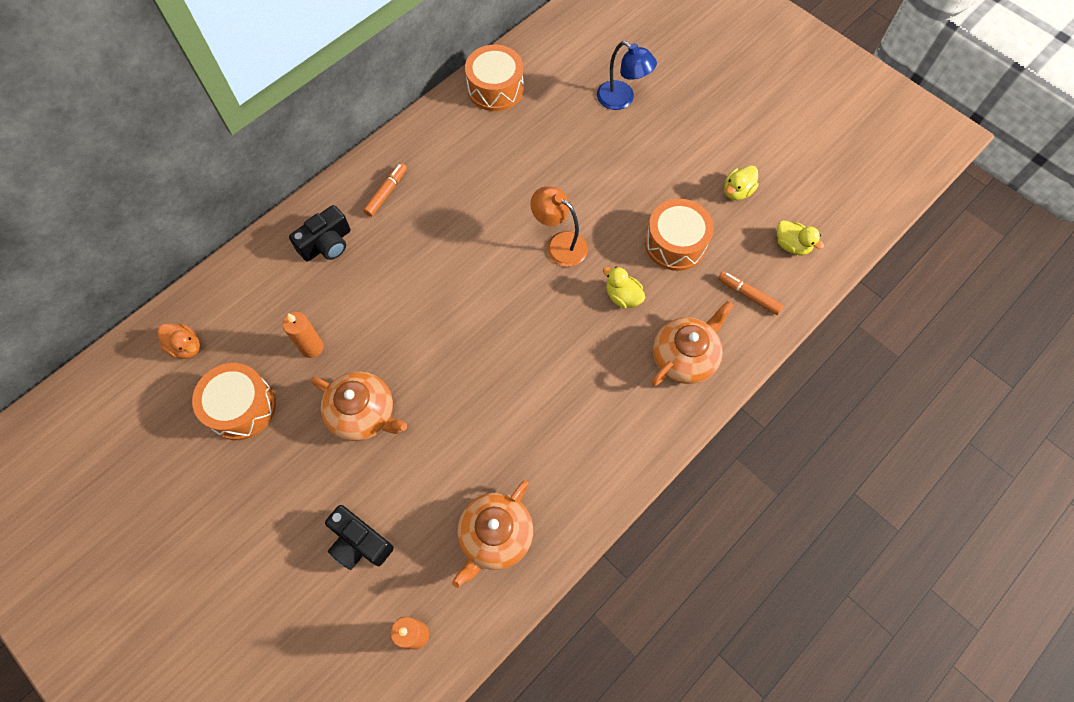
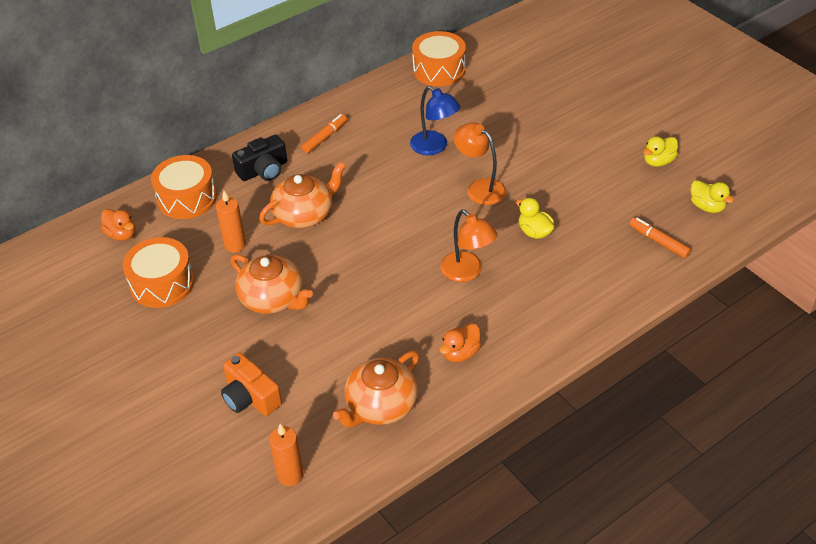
camera: 10 degrees right, 20 degrees down
(359, 543) = (250, 397): black camera -> orange camera
(560, 356) = (467, 272): none -> orange lamp
(567, 460) = (460, 353): none -> orange duck
(622, 99) = (556, 86): blue lamp -> blue lamp (434, 147)
(675, 243) = (592, 196): orange drum -> orange drum (187, 198)
(685, 357) = (588, 283): orange teapot -> orange teapot (304, 214)

